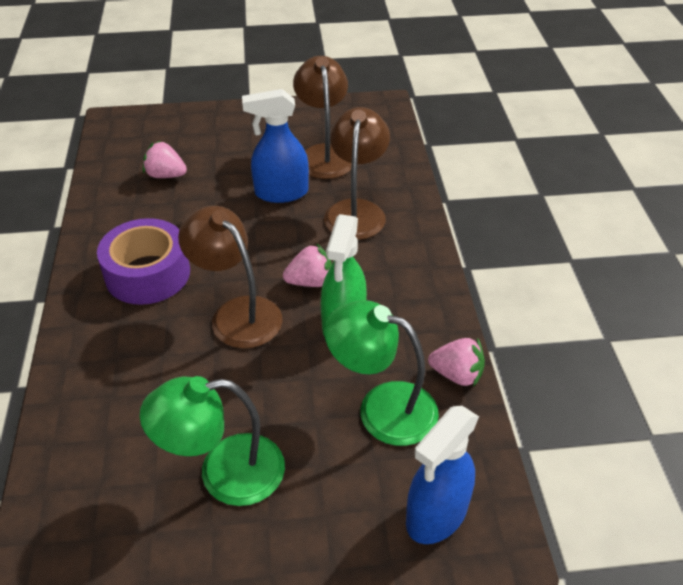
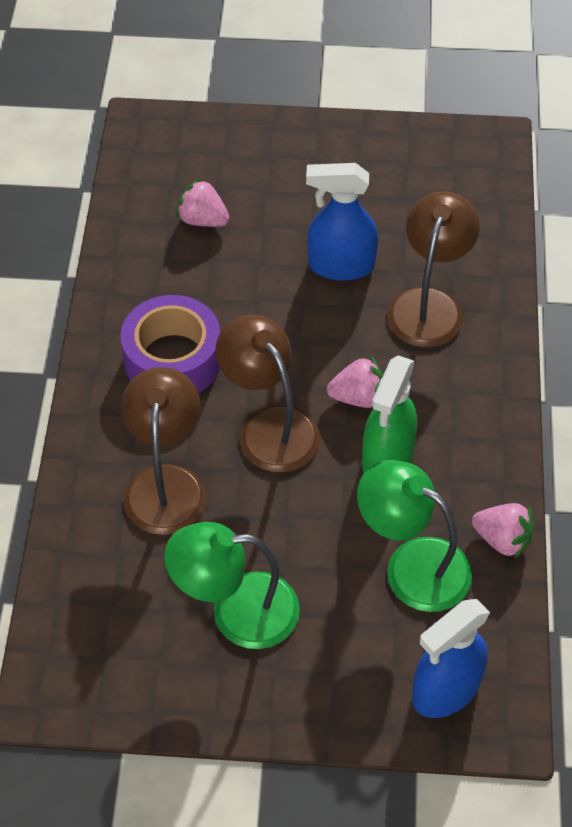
camera: 10 degrees right, 10 degrees up
(324, 154) = (403, 213): brown lamp -> brown lamp (166, 483)

